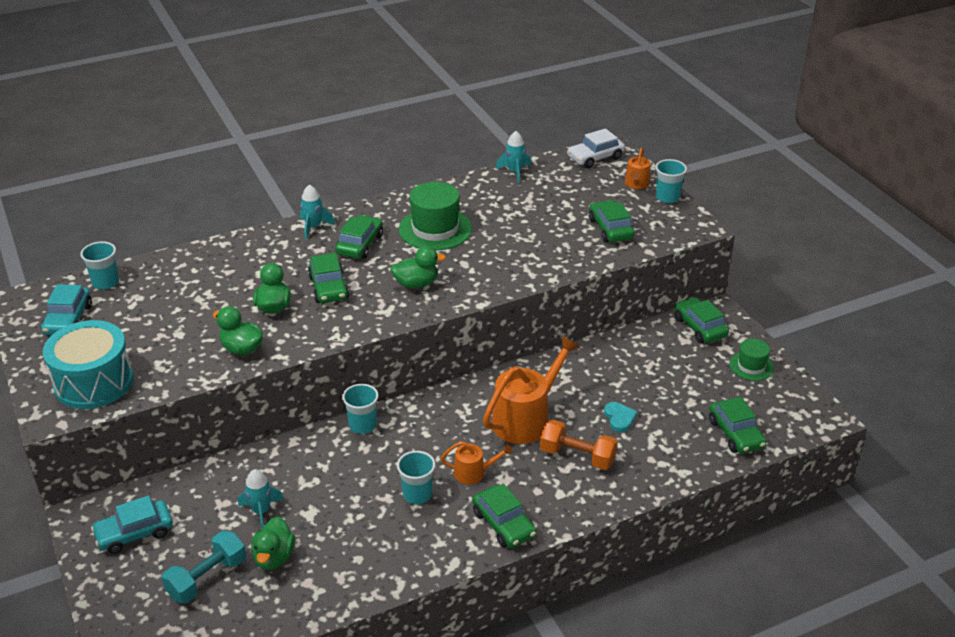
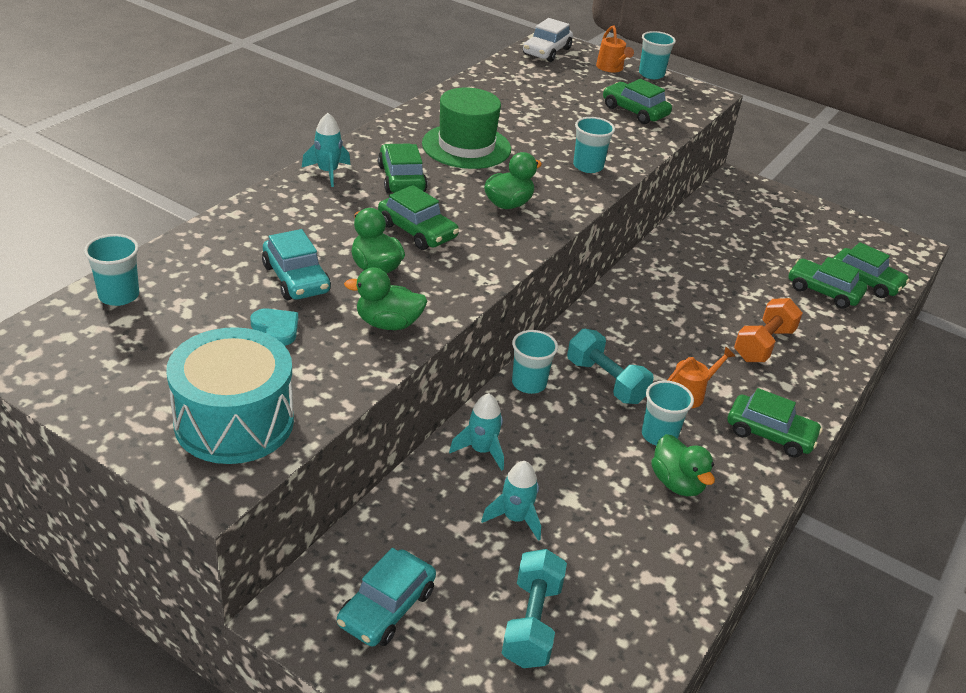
camera: 35 degrees left, 0 degrees up
(68, 319) = (111, 355): turquoise car -> turquoise car (296, 279)
(274, 557) = (583, 565): green duck -> green duck (677, 483)
(420, 442) = (606, 381): none -> turquoise dumbbell
(513, 268) = (588, 166): none -> turquoise cup
(515, 172) = (485, 77): turquoise rocket -> turquoise rocket (481, 450)
(526, 419) = (681, 324): orange watering can -> none
(577, 456) = (763, 344): orange dumbbell -> orange dumbbell turned 45 degrees counterclockwise
(619, 418) = (760, 297): turquoise heart -> turquoise heart (276, 328)
(699, 327) = (738, 197): green car -> green car (823, 291)
(751, 366) = (814, 219): green hat -> none

